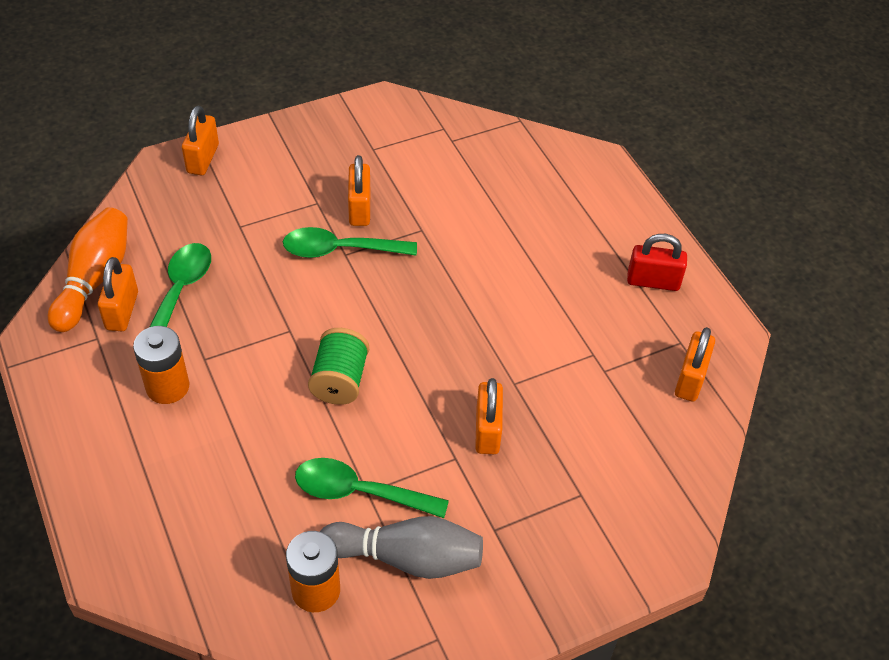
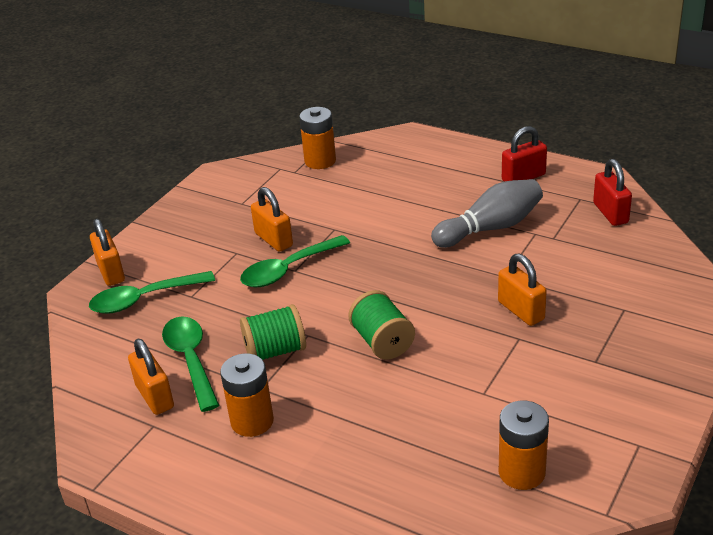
camera: 30 degrees left, 15 degrees down
(94, 279) = (106, 390): orange bowling pin -> none
(249, 329) = (275, 351): none -> green spool
(359, 492) = (478, 396): green spoon -> green spoon (144, 299)
(406, 557) = (559, 413): grey bowling pin -> grey bowling pin (490, 228)
(486, 141) = (320, 161): none -> orange battery
(690, 379) = (610, 213): orange padlock -> red padlock

